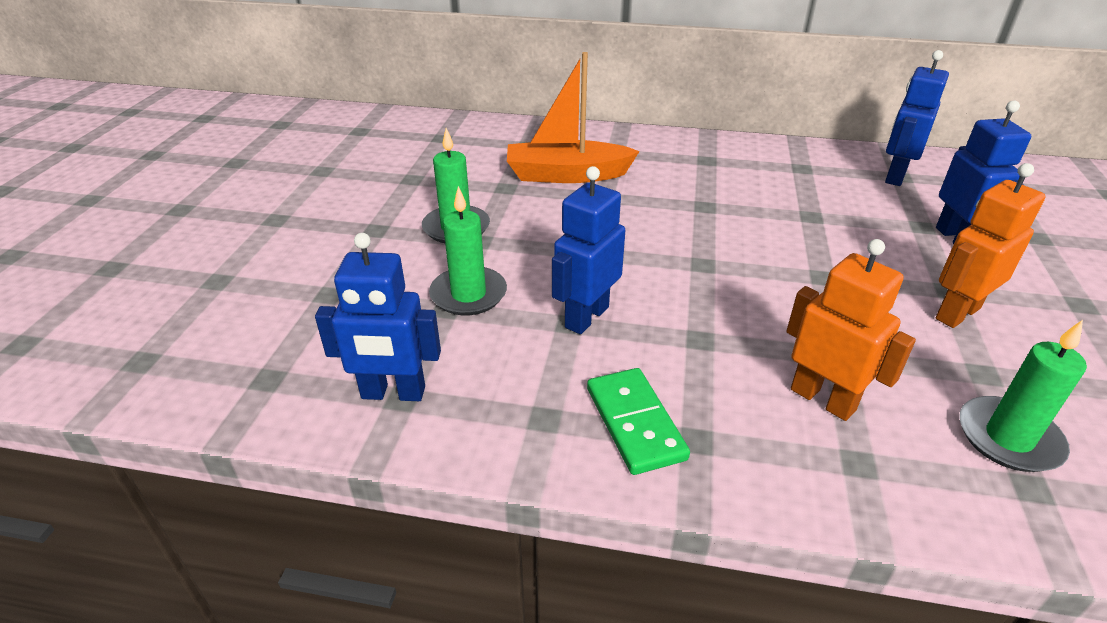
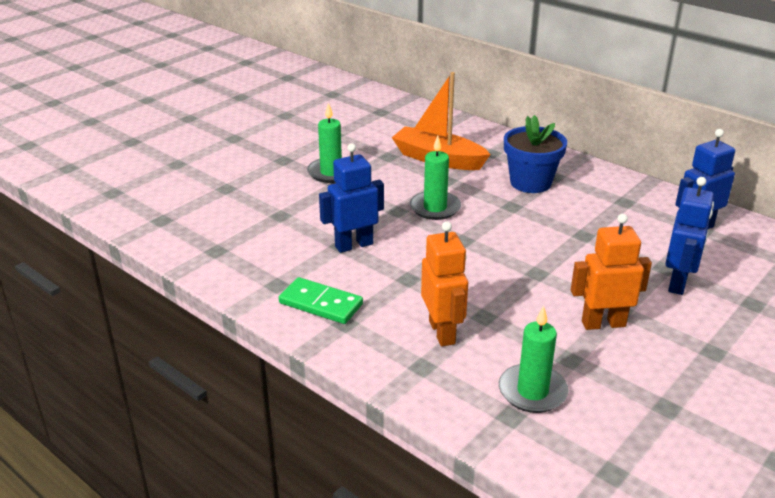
camera: 30 degrees right, 5 degrees down
(393, 393) = (213, 247): blue robot -> none
(468, 294) = (300, 212): green candle -> green candle (435, 208)
(635, 423) = (321, 304): green domino -> green domino turned 75 degrees counterclockwise
(692, 174) = (530, 183): none -> blue flower pot

